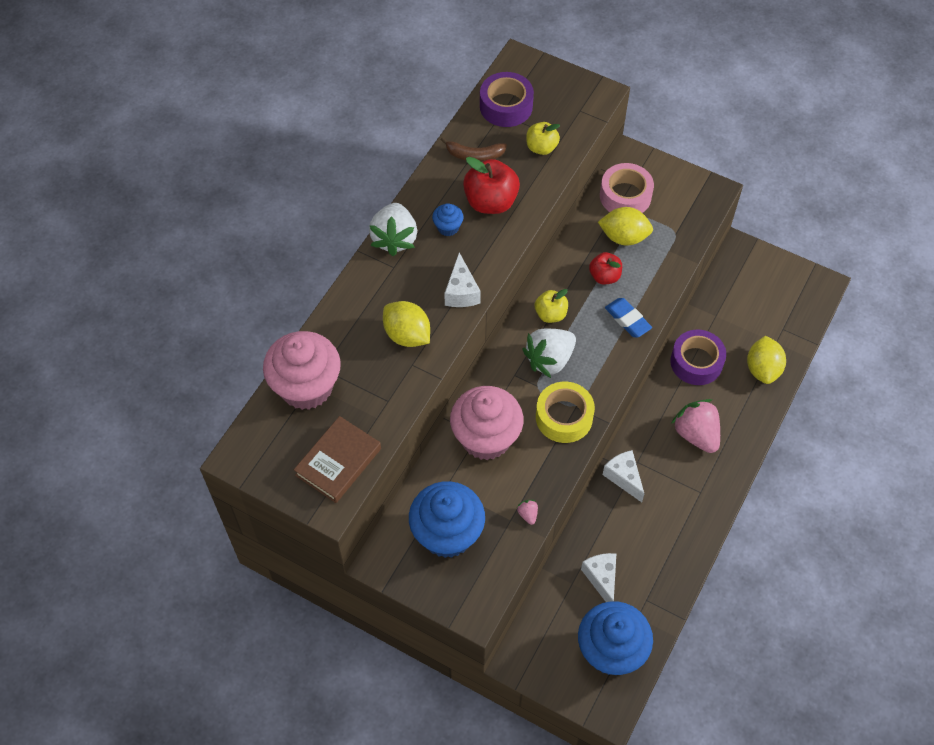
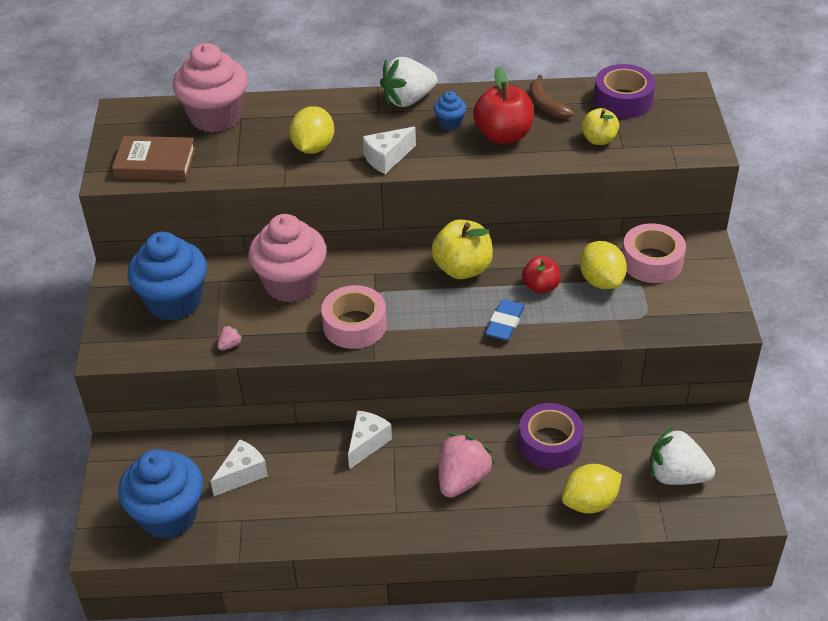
camera: 60 degrees right, 15 degrees down
(549, 360) = (410, 289): white strawberry -> white strawberry (676, 475)
(550, 314) = (462, 269): yellow apple -> yellow apple, size x1.62
(564, 417) = (354, 325): yellow tape -> pink tape

